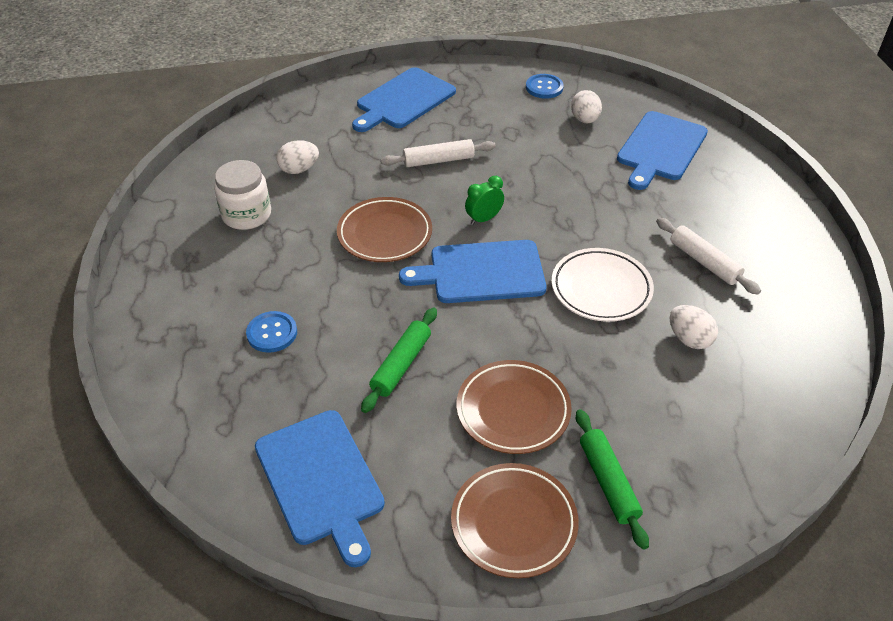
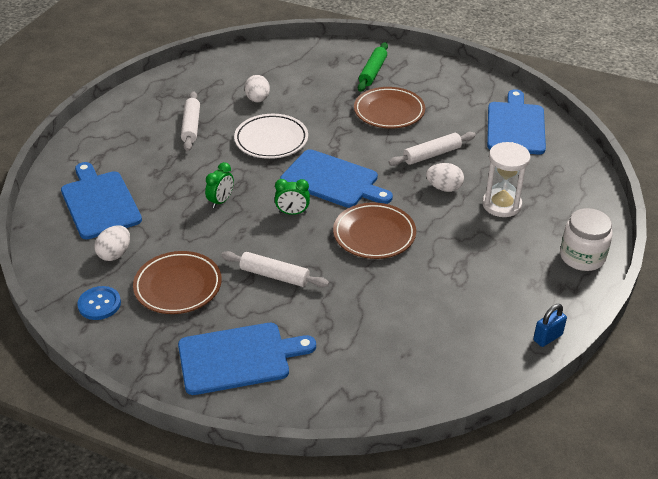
camera: 145 degrees left, 5 degrees down
(160, 214) = (547, 337): none -> blue padlock
(246, 215) = (471, 301): white jar -> white jar (582, 257)
(272, 333) = (501, 205): blue button -> white hourglass
(299, 169) = (398, 325): white egg -> white egg (444, 188)
(401, 365) = (432, 154): green rolling pin -> white rolling pin
(514, 523) = (432, 78): brown plate -> brown plate (178, 286)
(562, 198) = (221, 201): none -> green clock
(660, 148) = (99, 202): blue cutting board -> blue cutting board turned 90 degrees counterclockwise

